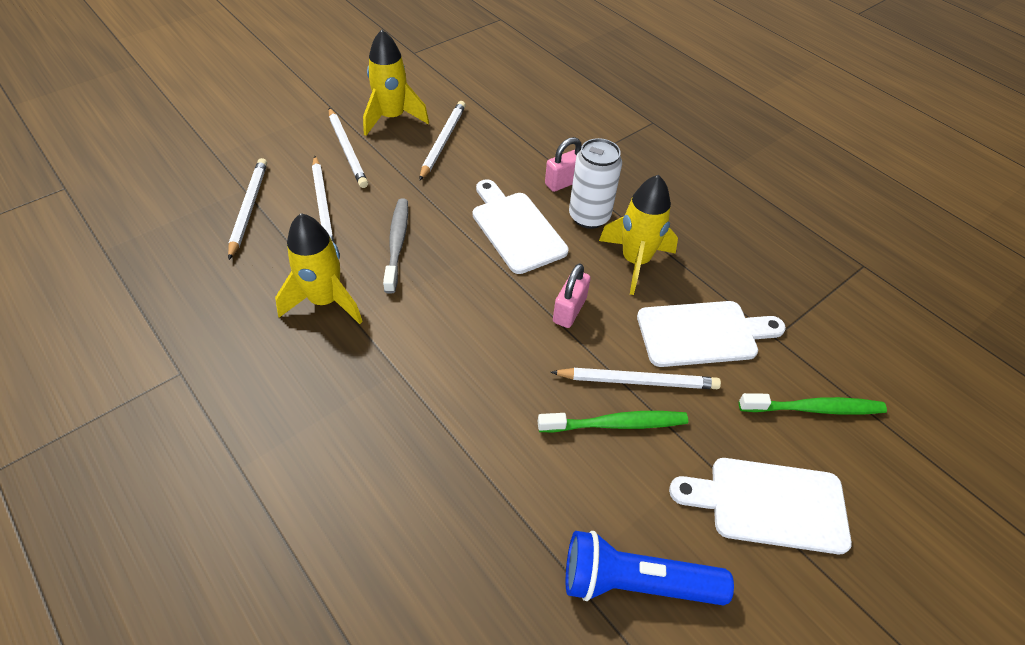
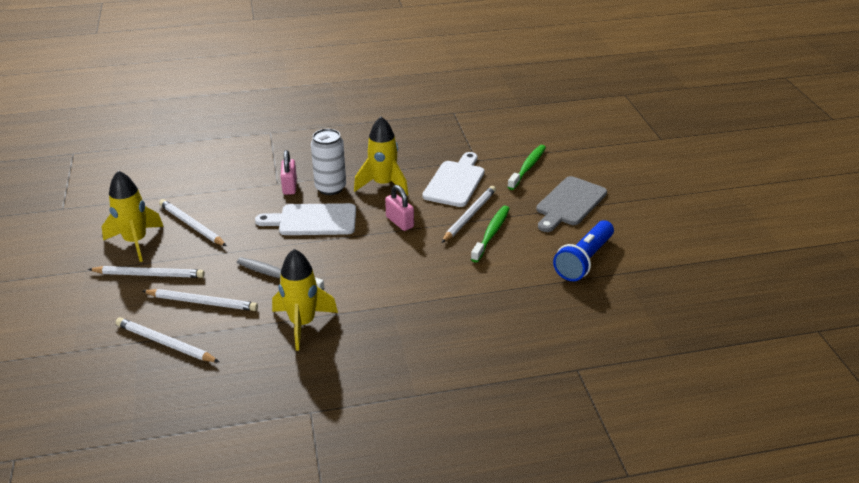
camera: 60 degrees left, 15 degrees down
(769, 503) = (569, 203): white cutting board -> grey cutting board

